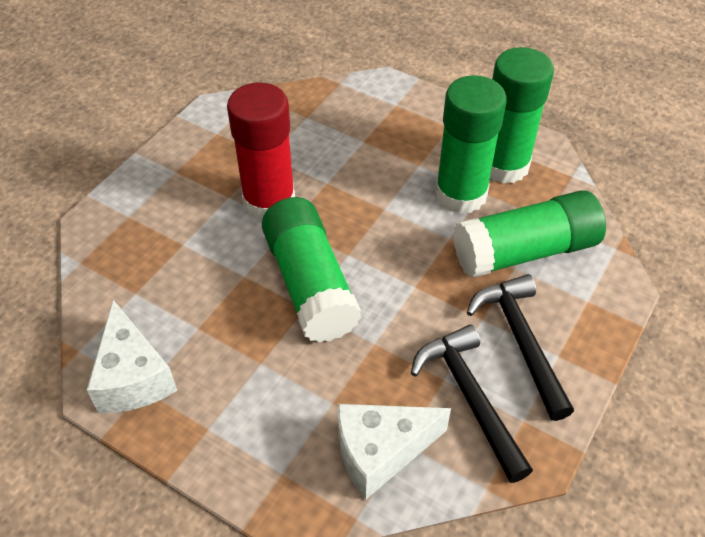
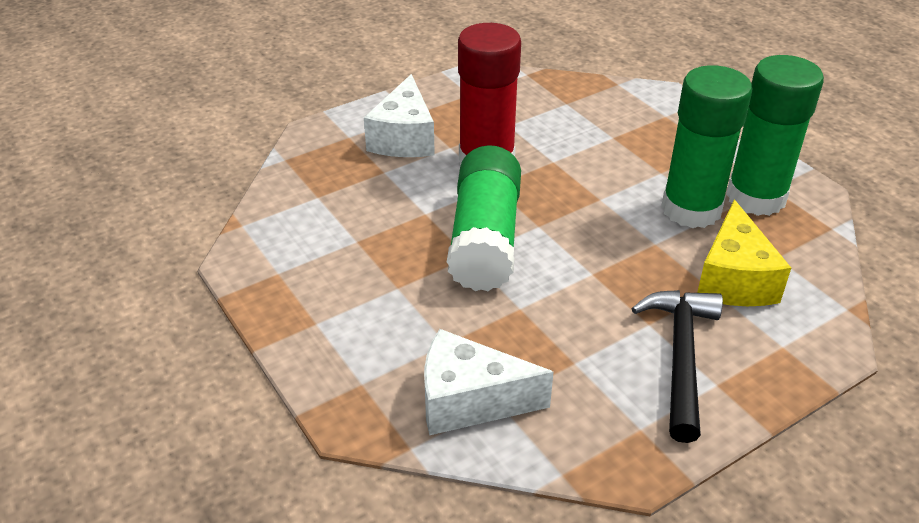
camera: 25 degrees right, 10 degrees down
(133, 377) = (275, 260): white cheese -> white cheese (404, 138)
(470, 398) = (592, 388): black hammer -> none
(524, 251) = (734, 279): green glue stick -> yellow cheese

